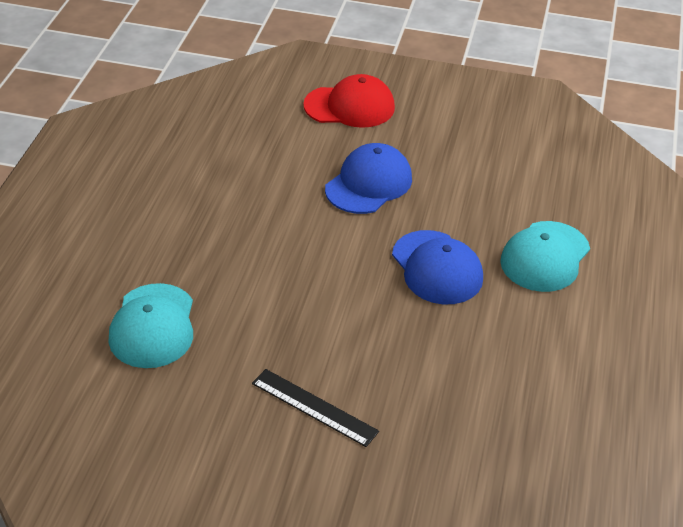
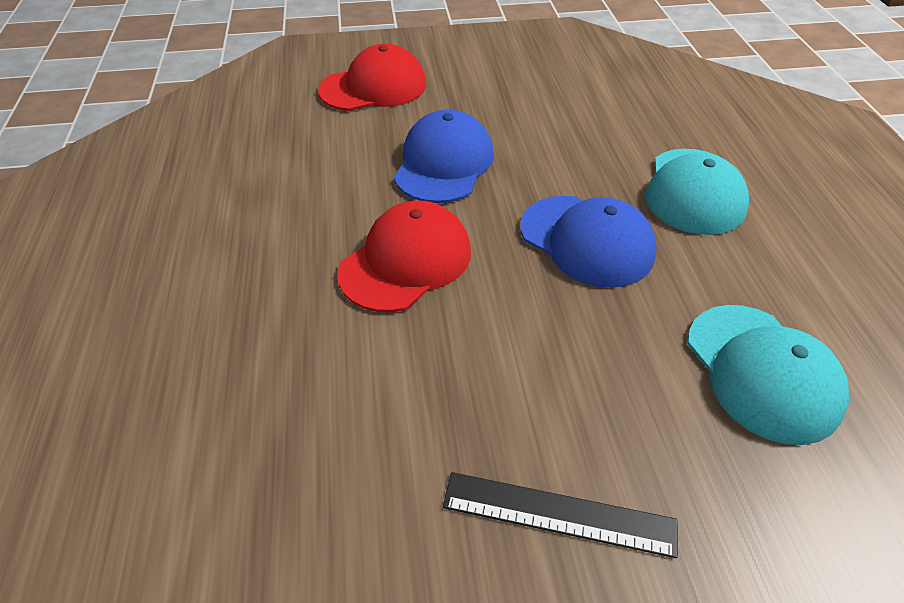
camera: 20 degrees left, 5 degrees up
(153, 326) = (241, 460): turquoise cap -> turquoise cap (762, 372)
(303, 245) = (406, 261): none -> red cap

